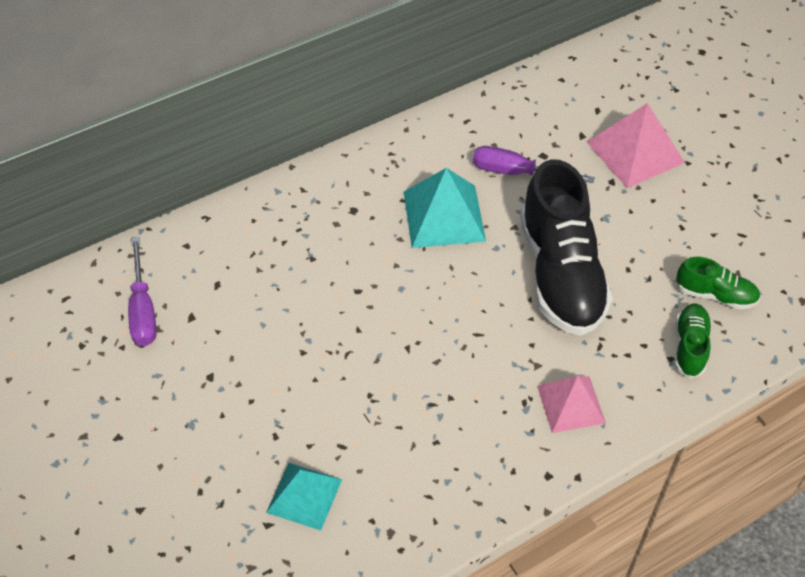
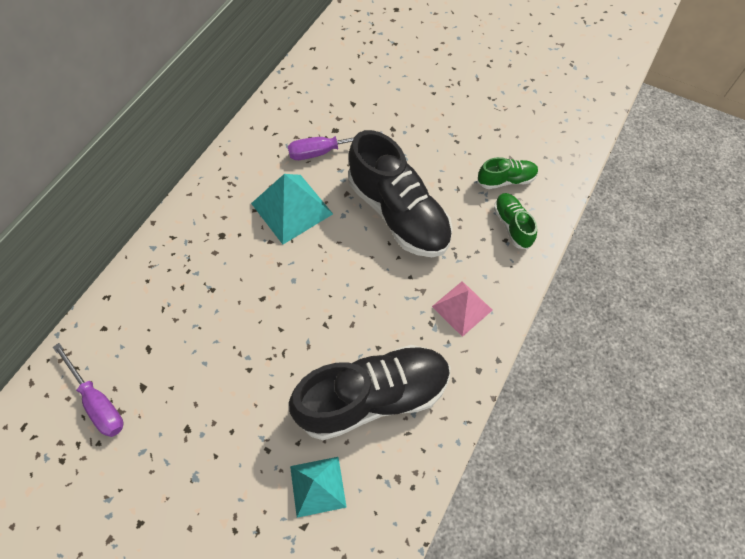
camera: 30 degrees left, 10 degrees up
(414, 442) = (373, 397): none -> black shoe
(635, 152) = (395, 100): pink pyramid -> none

